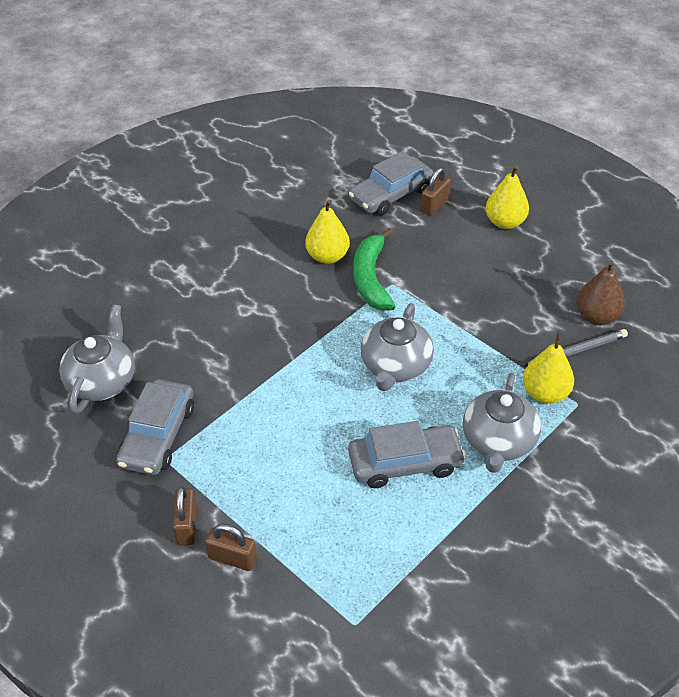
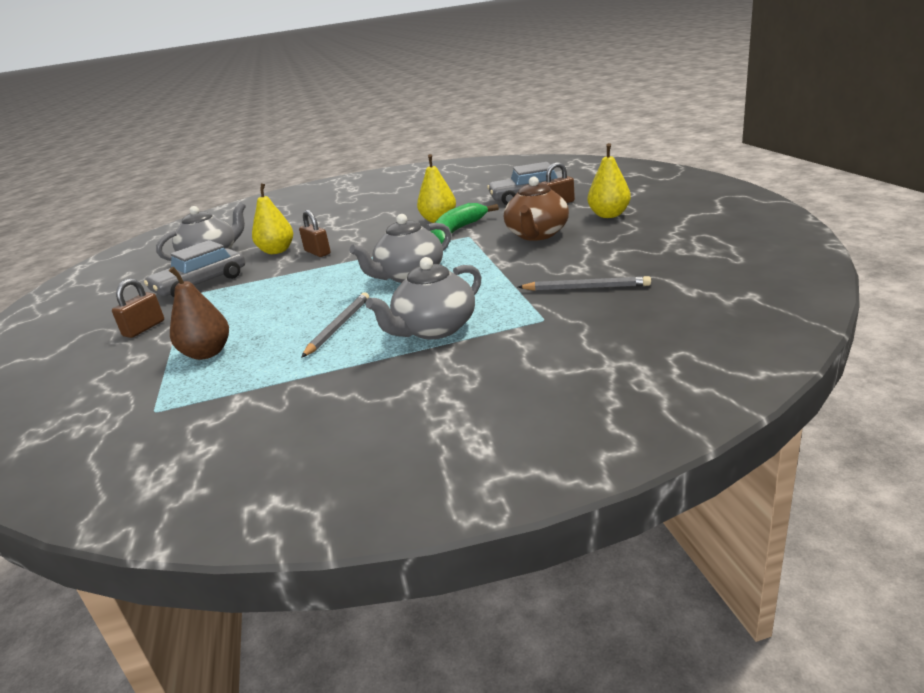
camera: 35 degrees right, 20 degrees down
(232, 558) = (141, 351): brown padlock -> brown padlock (317, 252)
(405, 463) = (338, 327): grey car -> grey pencil
(462, 270) = (537, 235): none -> brown teapot
(545, 393) = (519, 308): yellow pear -> yellow pear (277, 251)
(596, 316) = (633, 271): brown pear -> brown pear (207, 353)

